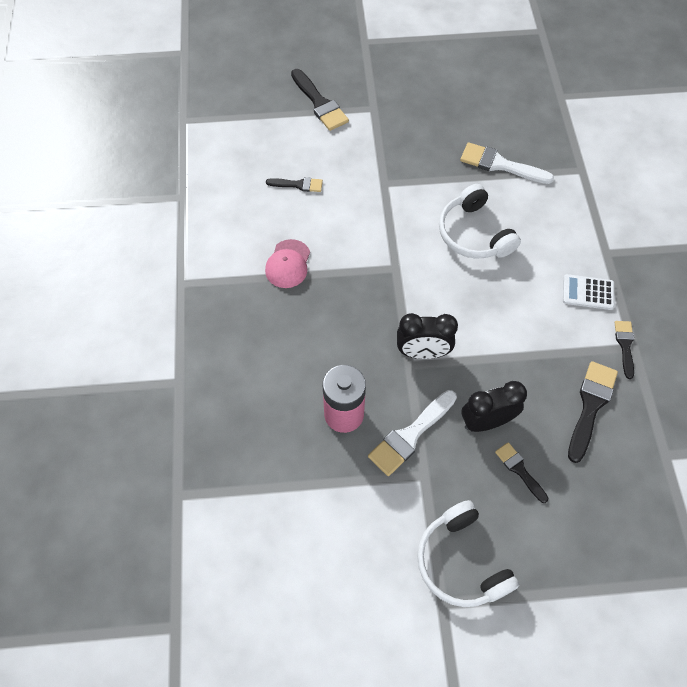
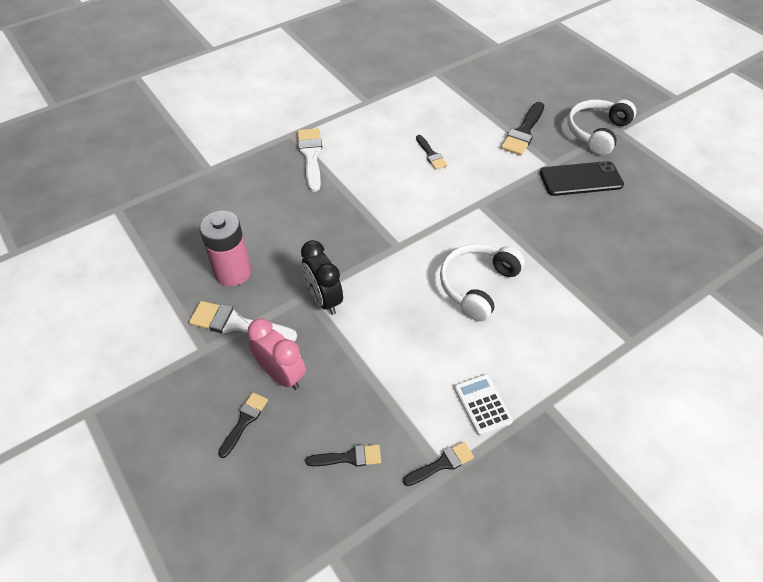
camera: 60 degrees right, 10 degrees down
(288, 264) = (351, 181): pink cap -> none
(404, 100) = (581, 179): none -> black phone
(461, 562) = (131, 410): white headphones -> white headphones (596, 132)
(486, 421) = (281, 375): black clock -> pink clock
(500, 165) = (574, 274): white brush -> white brush (311, 156)
(590, 406) = (349, 457): black brush -> black brush, size x0.60

